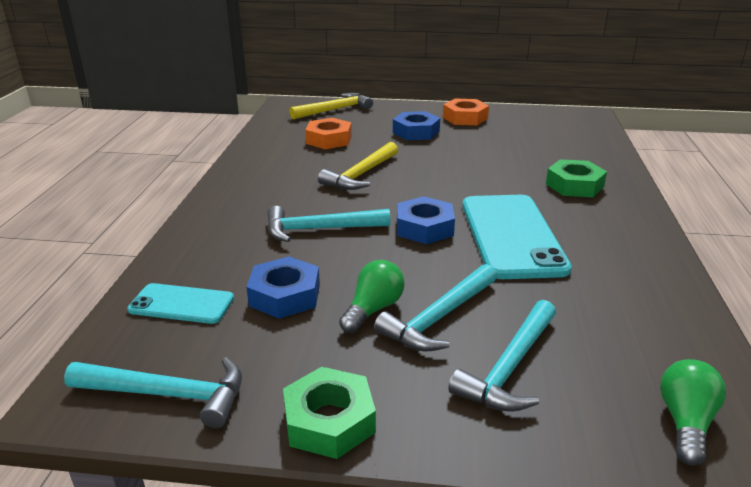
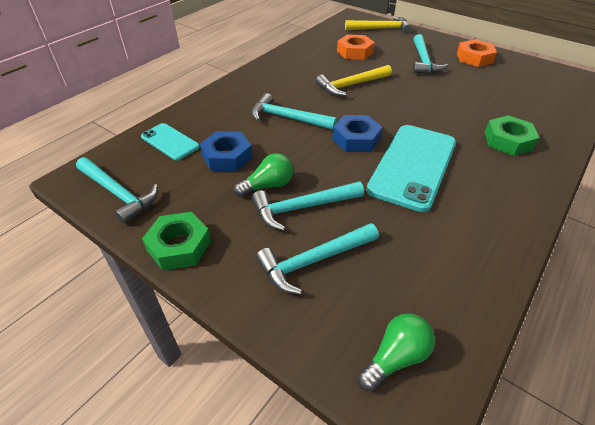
camera: 30 degrees right, 15 degrees up
(416, 132) = (423, 61): blue nut -> turquoise hammer

